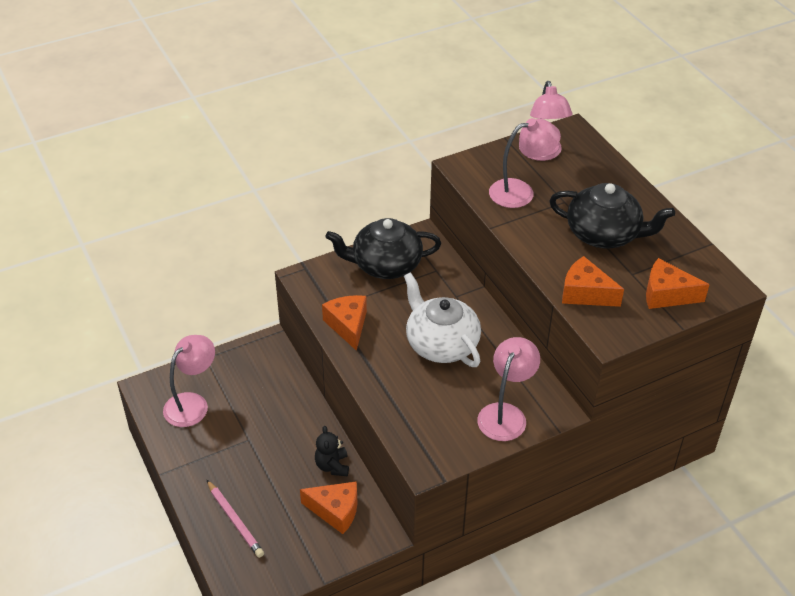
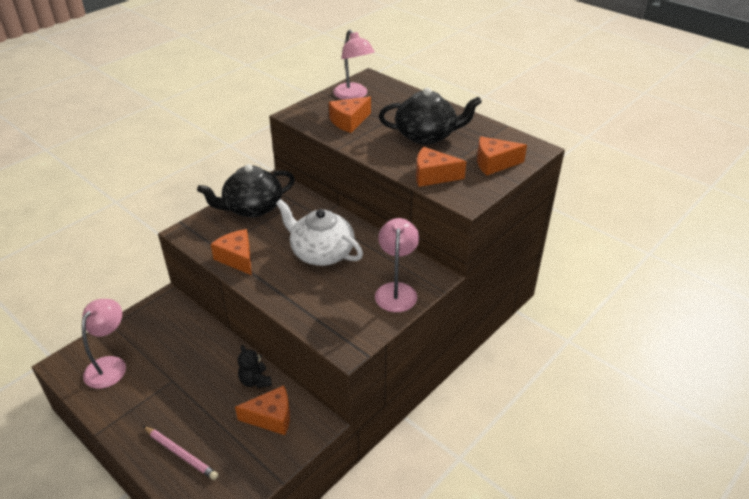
camera: 20 degrees left, 5 degrees down
(520, 191) = (349, 121): pink lamp -> orange cheese

